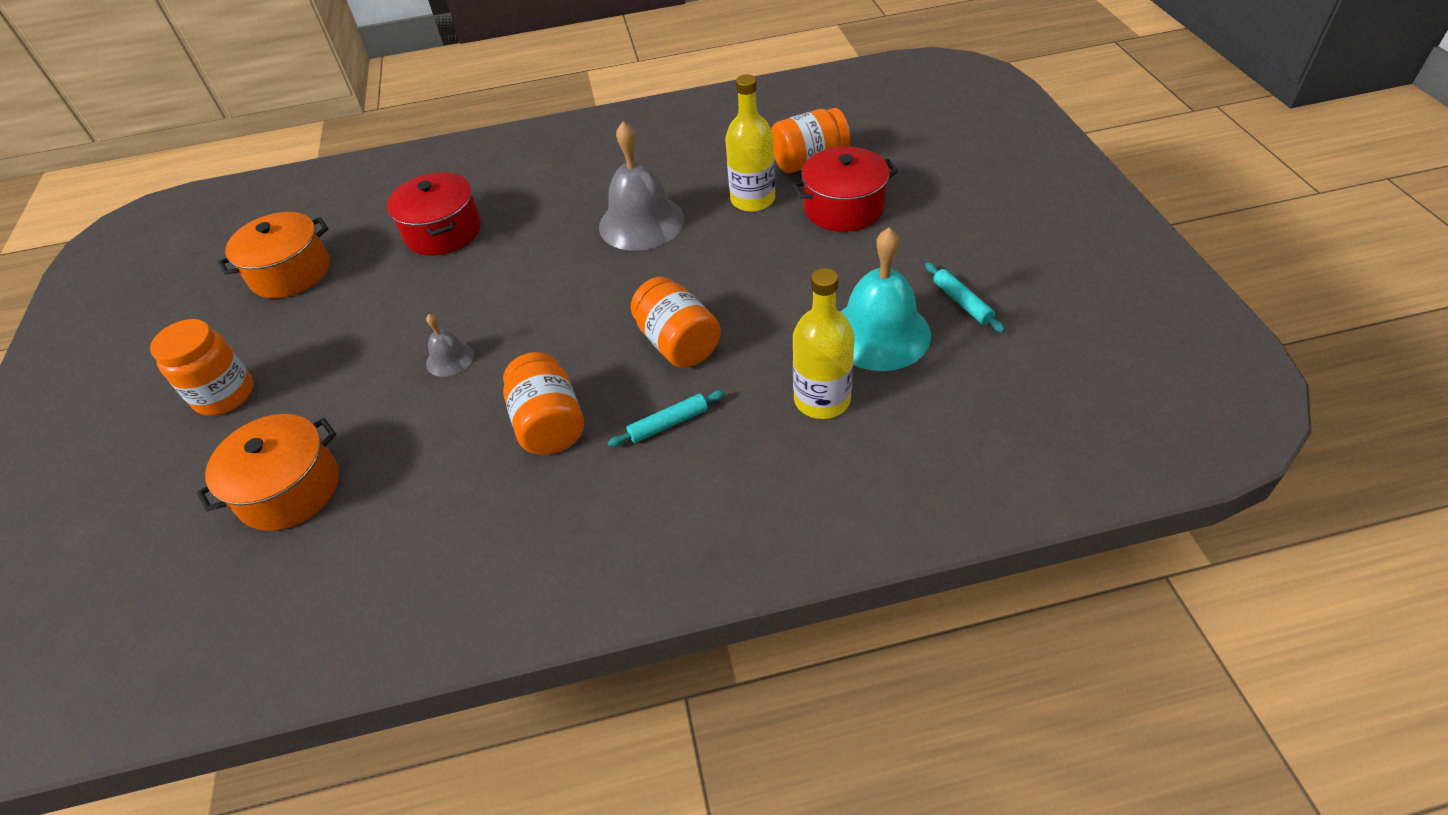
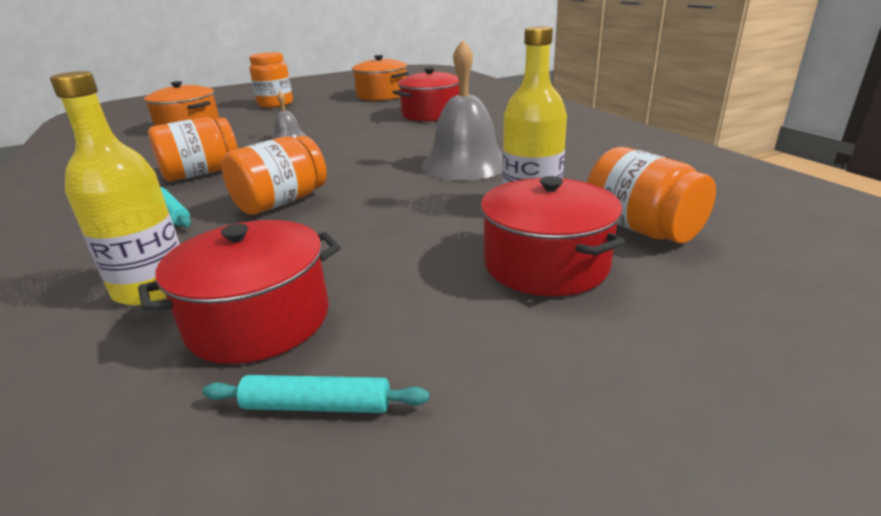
camera: 75 degrees right, 20 degrees down
(879, 333) = (259, 320): turquoise bell -> red pot
(962, 302) = (317, 405): turquoise rolling pin -> turquoise rolling pin turned 45 degrees clockwise

